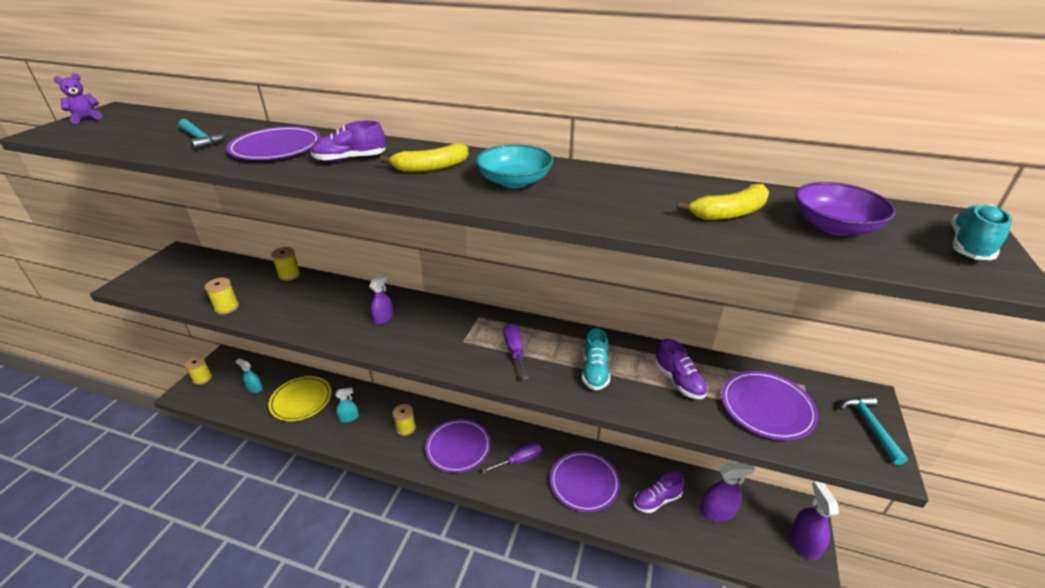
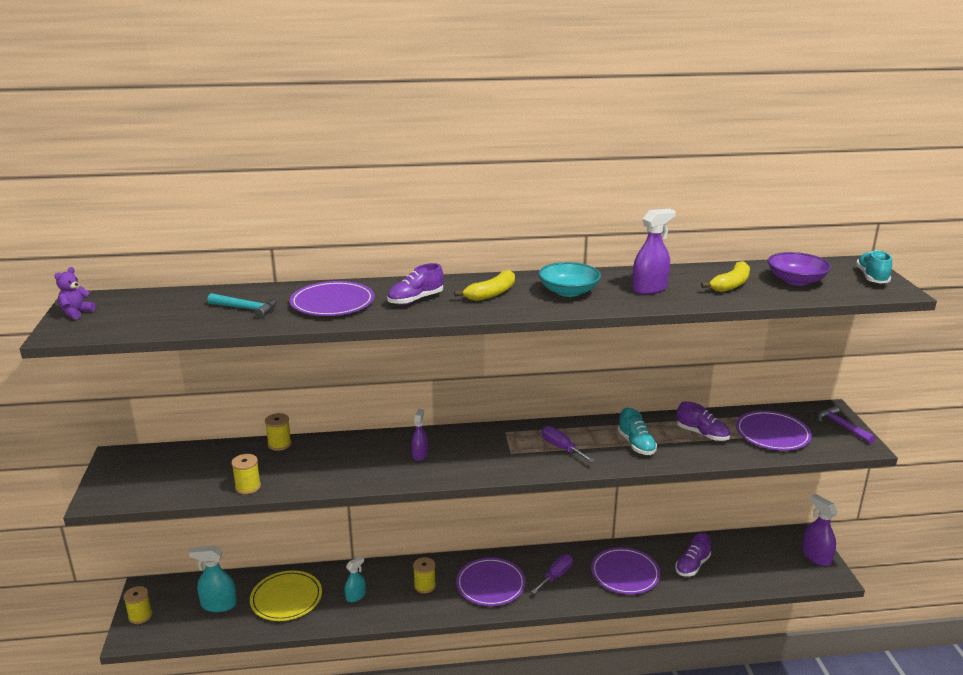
camera: 25 degrees left, 10 degrees down
(255, 388) = (219, 605): turquoise spray bottle -> turquoise spray bottle, size x1.60
(717, 511) = (743, 557): purple spray bottle -> purple spray bottle (649, 289)
(870, 426) = (842, 426): turquoise hammer -> purple hammer

